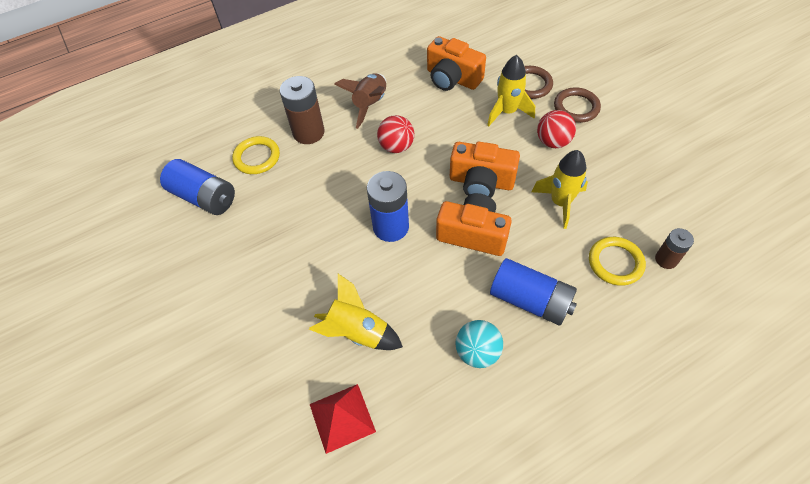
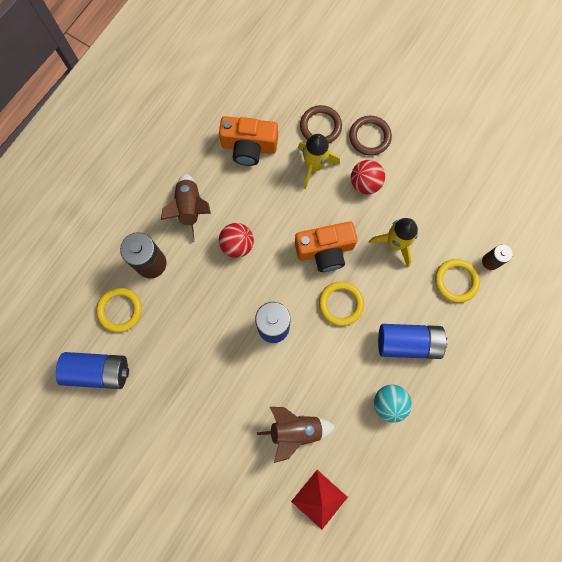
camera: 30 degrees left, 20 degrees up
(357, 332) = (295, 430): yellow rocket -> brown rocket
(473, 234) = (341, 304): orange camera -> yellow ring

